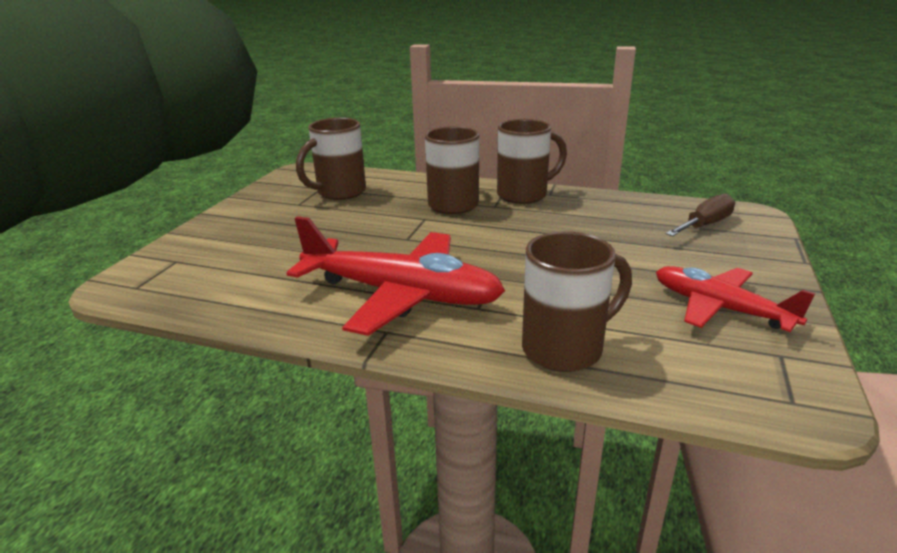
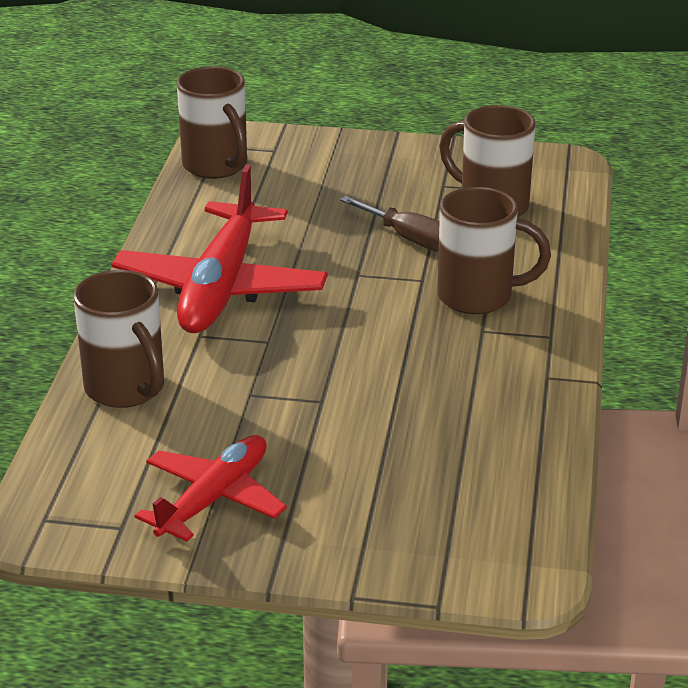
camera: 80 degrees right, 5 degrees up
(524, 195) = (534, 354): brown mug -> brown mug (216, 166)
(705, 225) = (463, 519): brown screwdriver -> brown screwdriver (410, 239)

